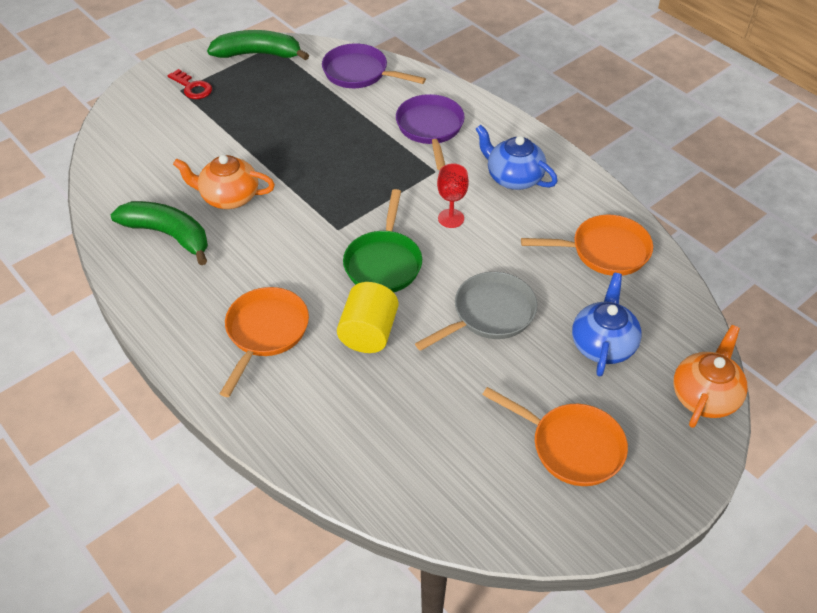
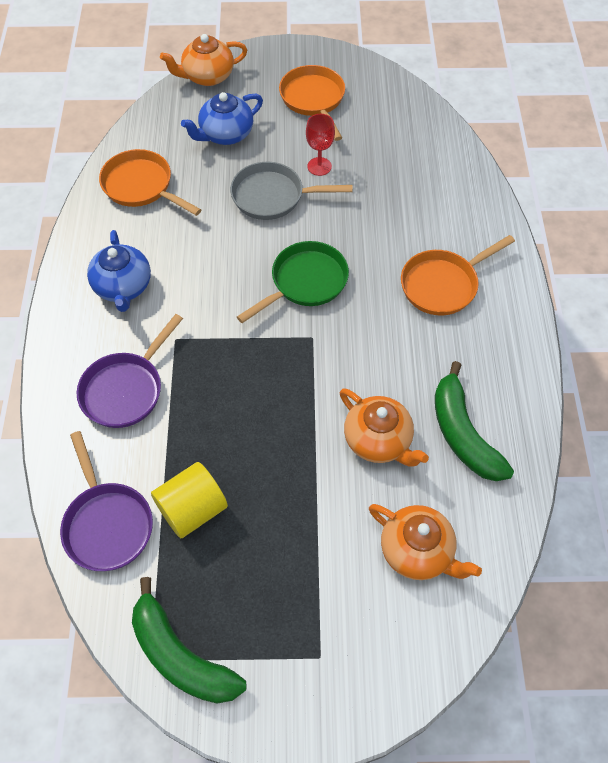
camera: 140 degrees left, 10 degrees up
(155, 158) = (417, 551): none -> orange teapot
(192, 87) = (302, 650): red key -> none
(368, 333) = (368, 237): yellow cylinder -> yellow cylinder (192, 509)
(451, 218) = (214, 285): red goblet -> red goblet (319, 166)

